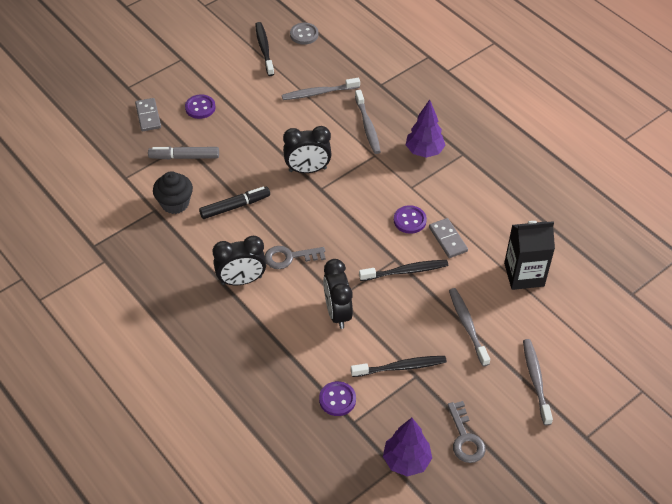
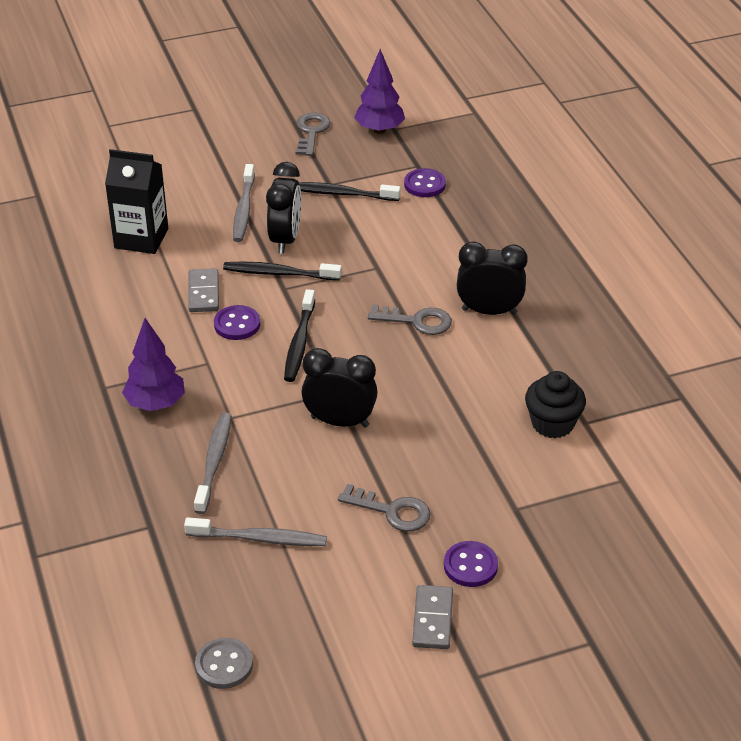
camera: 160 degrees left, 10 degrees down
(148, 116) = (564, 574): grey domino -> grey domino (432, 619)
(184, 157) = (520, 488): grey marker -> none
(235, 206) = (467, 398): black marker -> none
(254, 125) = (391, 511): none -> grey key
(264, 49) = (313, 654): black toothbrush -> black toothbrush (299, 342)
(337, 312) = (385, 254): black clock -> black clock (285, 239)
(536, 380) = (207, 154): grey toothbrush -> none

